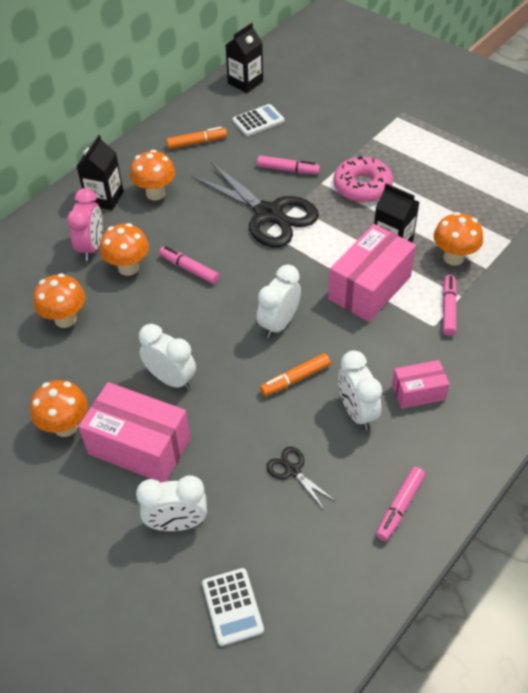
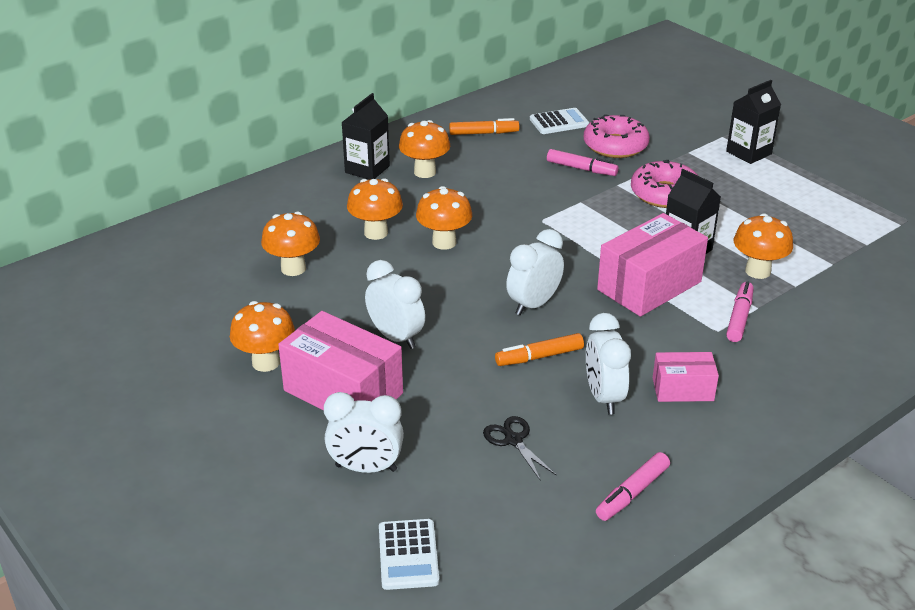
camera: 10 degrees right, 15 degrees down
(91, 247) = (340, 210): pink clock -> none
(189, 269) = (444, 242): pink marker -> orange mushroom
(245, 82) = (553, 87): black carton -> black carton (748, 153)
(268, 214) = (548, 205): black scissors -> none
(311, 140) = (615, 146): none -> pink donut

